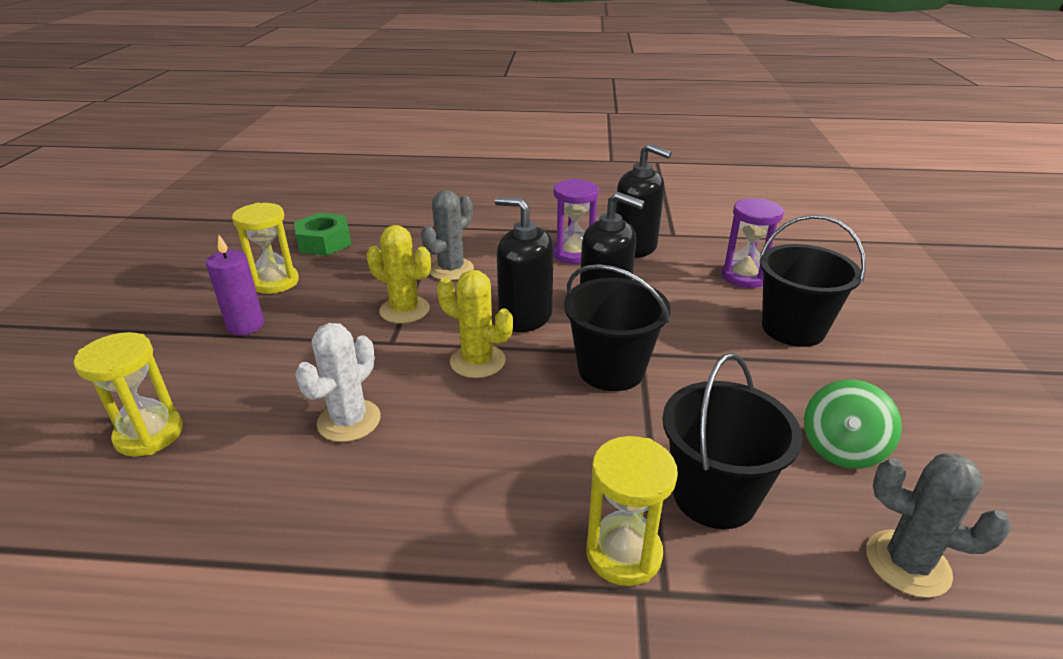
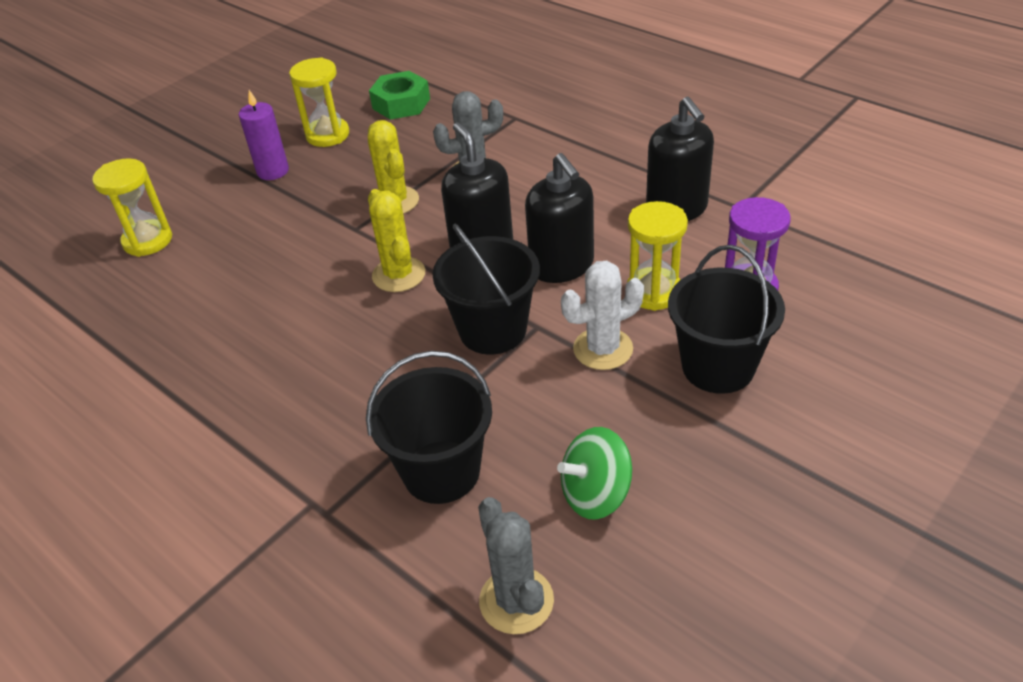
camera: 40 degrees right, 10 degrees up
(349, 421) = (265, 285): white cactus -> white cactus (603, 349)
(573, 254) = (604, 194): purple hourglass -> none
(623, 553) = (330, 474): yellow hourglass -> yellow hourglass (654, 291)

